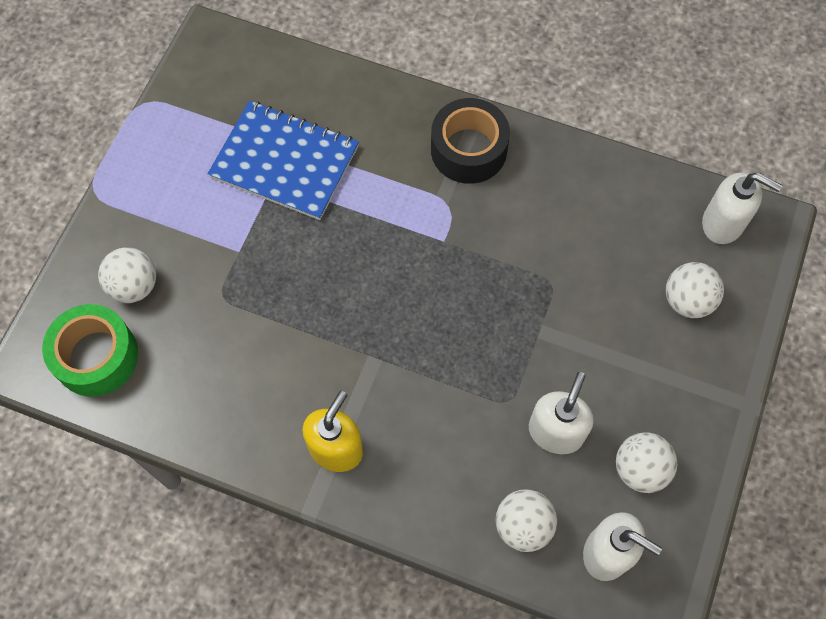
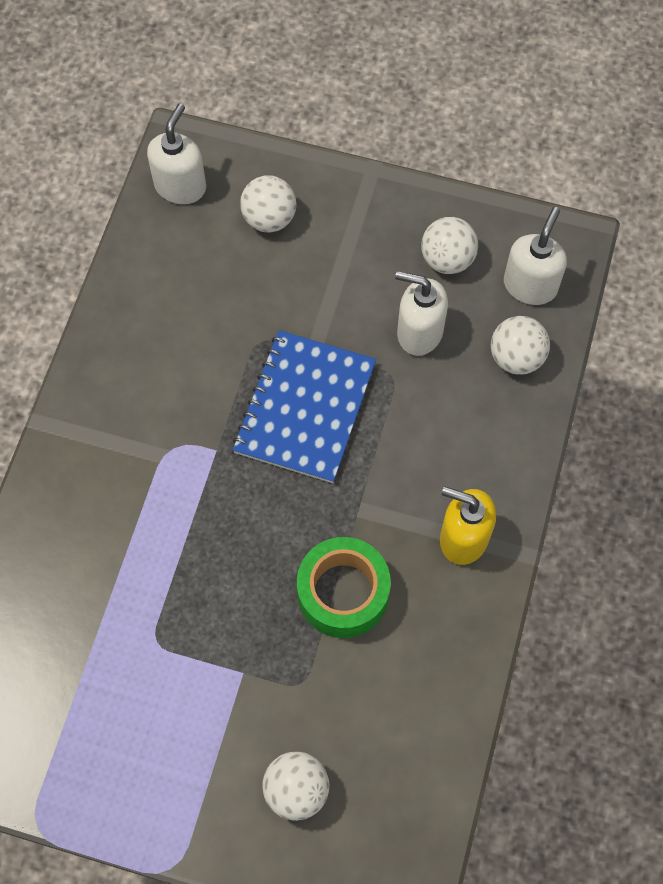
camera: 95 degrees left, 0 degrees up
(96, 356) = (389, 818): green tape -> green tape (343, 593)
(285, 162) = (121, 635): blue notebook -> blue notebook (305, 408)
(468, 150) = (99, 432): black tape -> none

